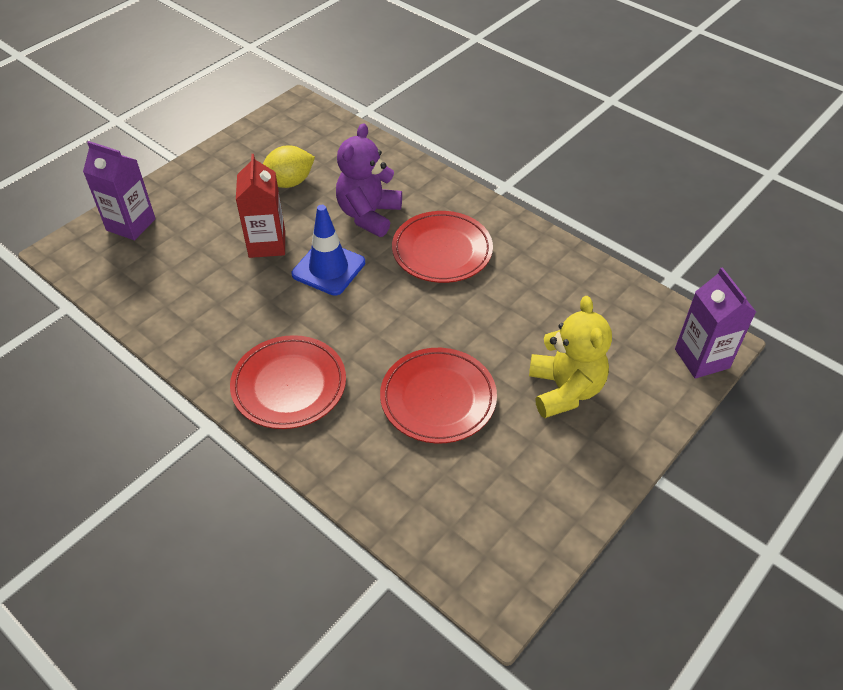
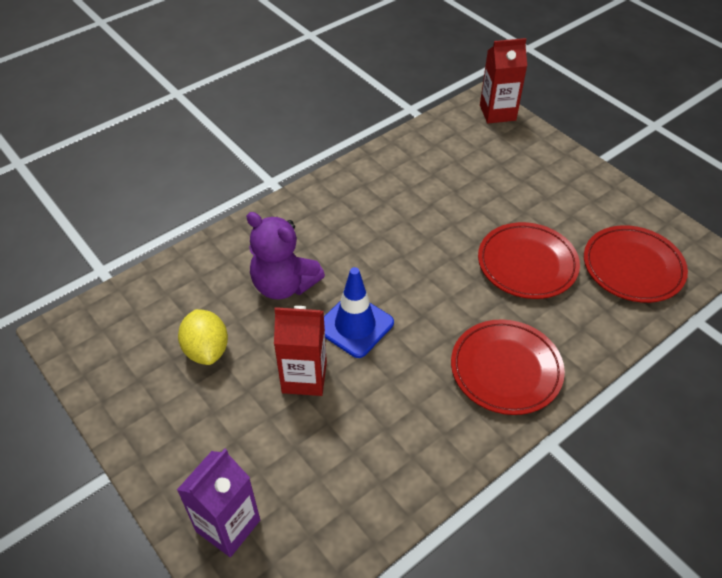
camera: 80 degrees left, 0 degrees up
(442, 251) = (351, 236): red plate -> red plate (633, 267)
(565, 390) = (522, 188): yellow teddy bear -> none
(702, 358) = (497, 113): purple carton -> red carton

